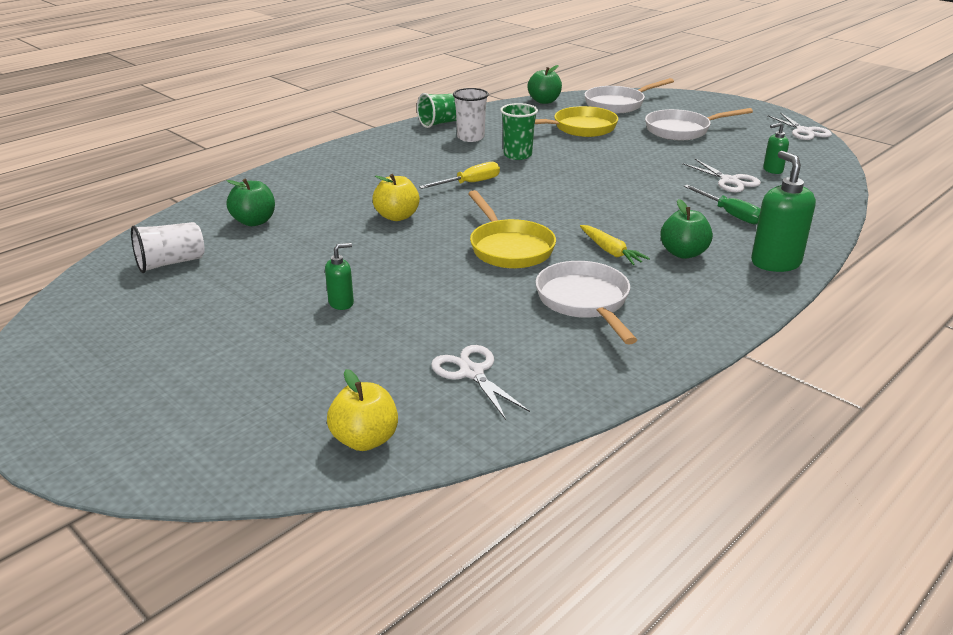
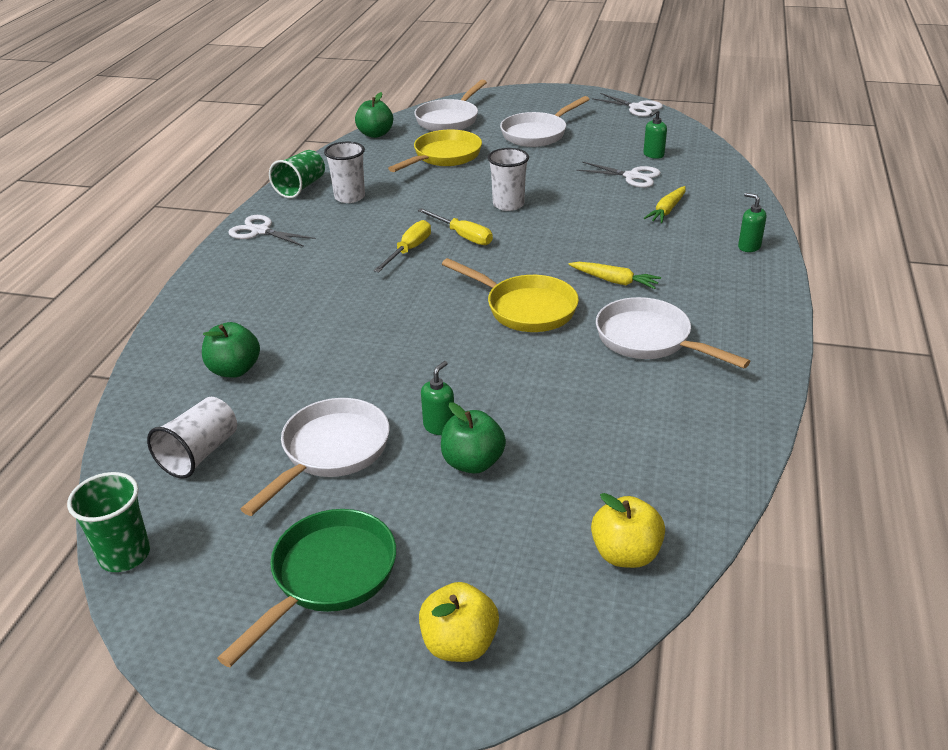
camera: 30 degrees left, 5 degrees up
(150, 365) = (328, 577): none -> green pan
(249, 292) = (331, 452): none -> white pan
(397, 216) = (381, 311): yellow apple -> yellow apple (459, 644)
(471, 372) = (636, 447): white scissors -> white scissors (260, 231)
(517, 155) = (419, 204): green cup -> green cup (124, 555)
(524, 185) = (462, 236): none -> yellow screwdriver
(590, 173) = (508, 204): none -> white cup
(683, 253) = (673, 262): green apple -> green apple (473, 463)
(729, 214) = (667, 210): green screwdriver -> yellow carrot
(775, 263) = (749, 247): green soap dispenser -> green soap dispenser, size x0.54

